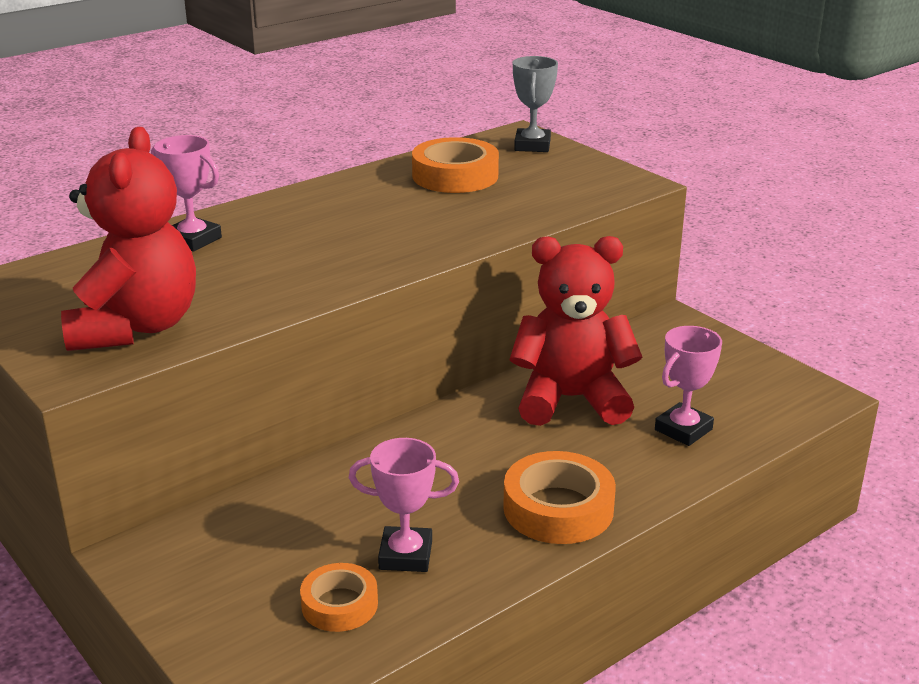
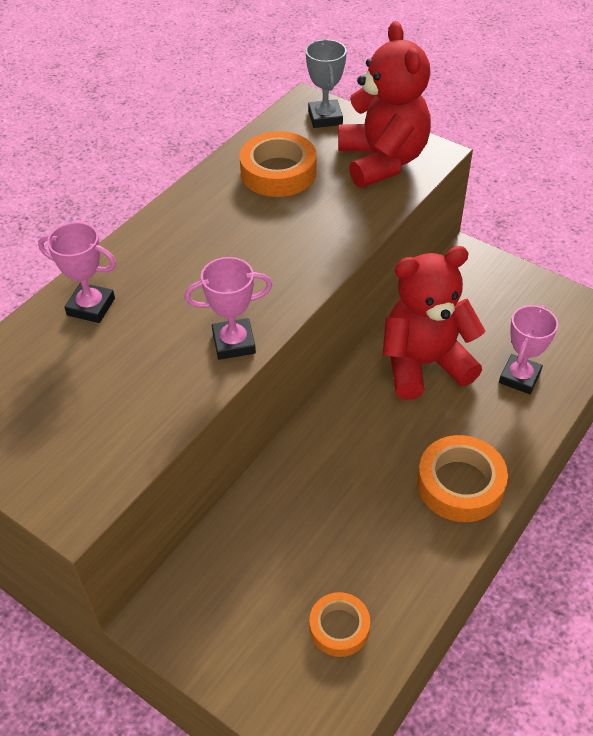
camera: 15 degrees left, 20 degrees up
(136, 327) = (99, 436): red teddy bear -> red teddy bear (382, 161)
(405, 555) = (367, 563): pink trophy -> pink trophy (234, 343)

